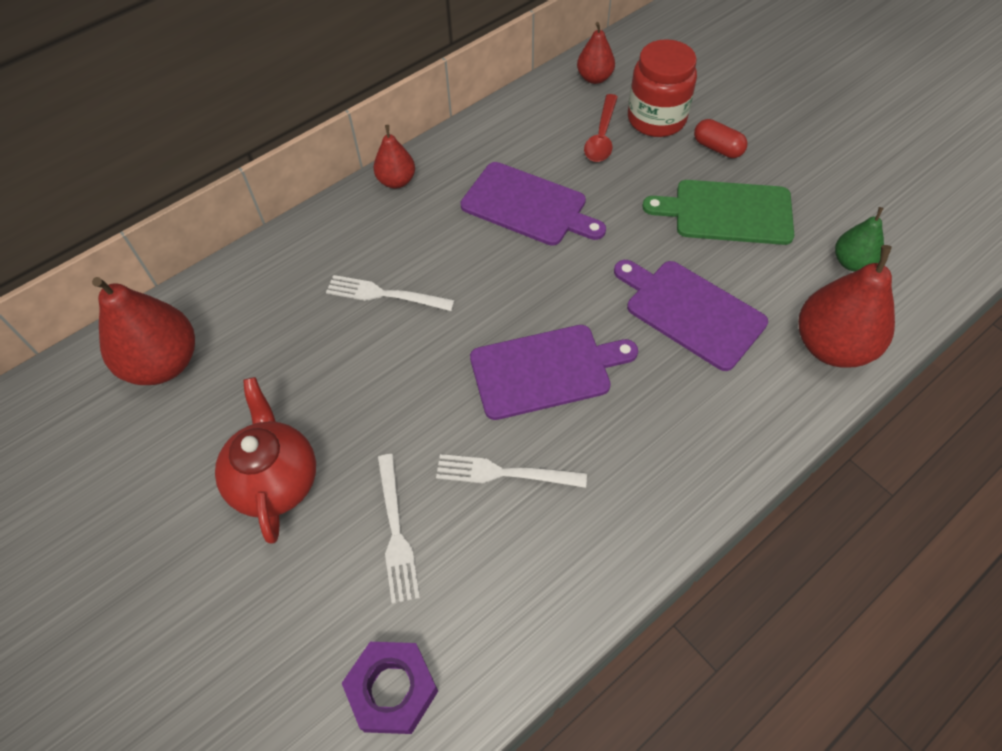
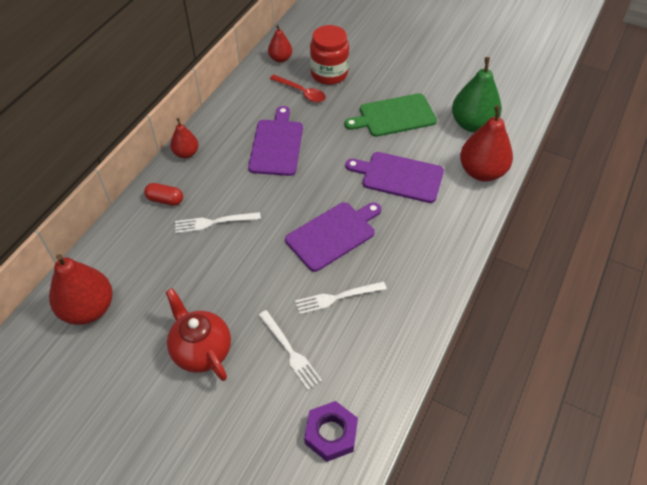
camera: 25 degrees left, 5 degrees down
(528, 206) = (277, 145): purple cutting board -> purple cutting board turned 90 degrees counterclockwise
(601, 136) = (301, 92): red spoon -> red spoon turned 45 degrees counterclockwise
(717, 148) = (372, 81): red capsule -> red capsule (165, 200)
(852, 262) = (472, 124): green pear -> green pear, size x1.80

